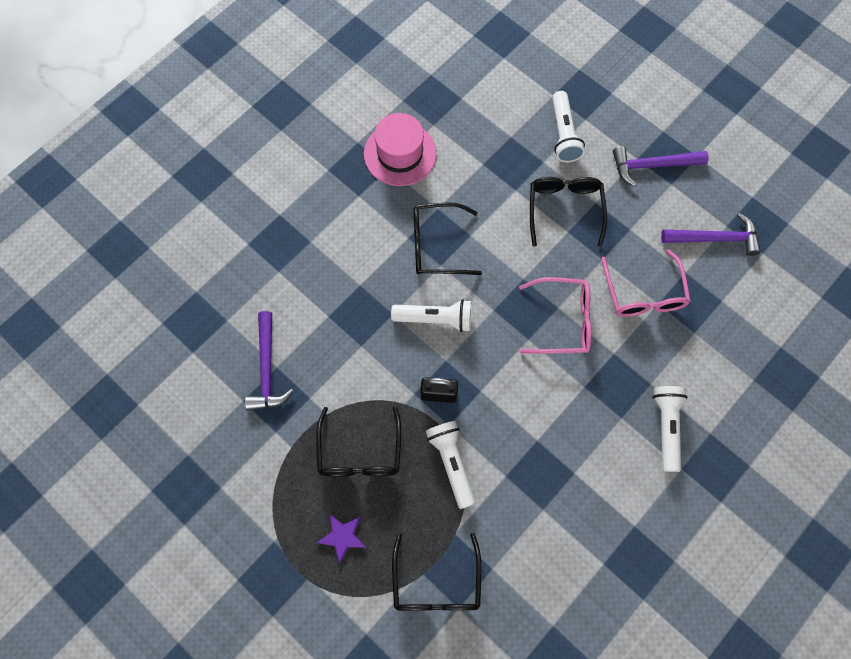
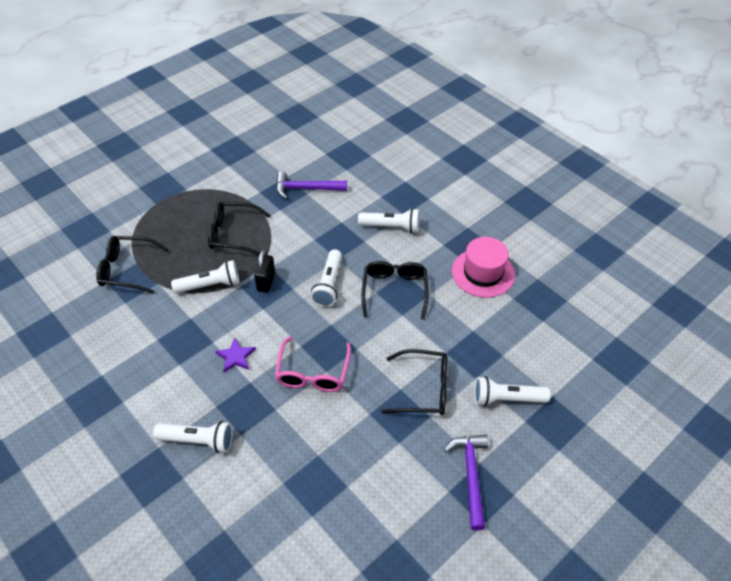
camera: 95 degrees right, 20 degrees down
(333, 255) = (391, 227): none -> white flashlight
(342, 537) = (177, 222): purple star -> purple star (236, 357)
(643, 293) = (330, 443): pink glasses -> none
(715, 239) = (382, 523): purple hammer -> none

